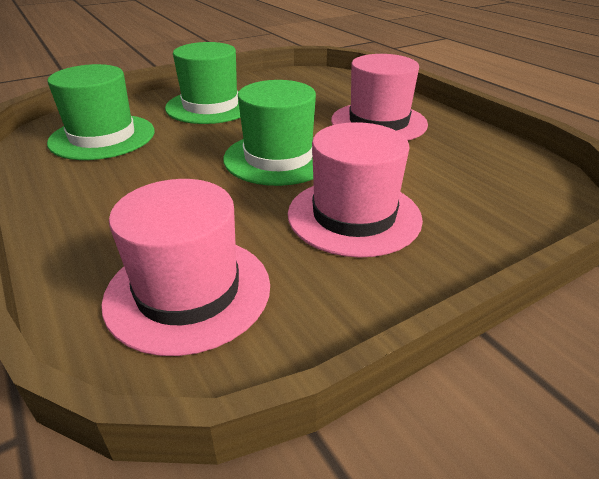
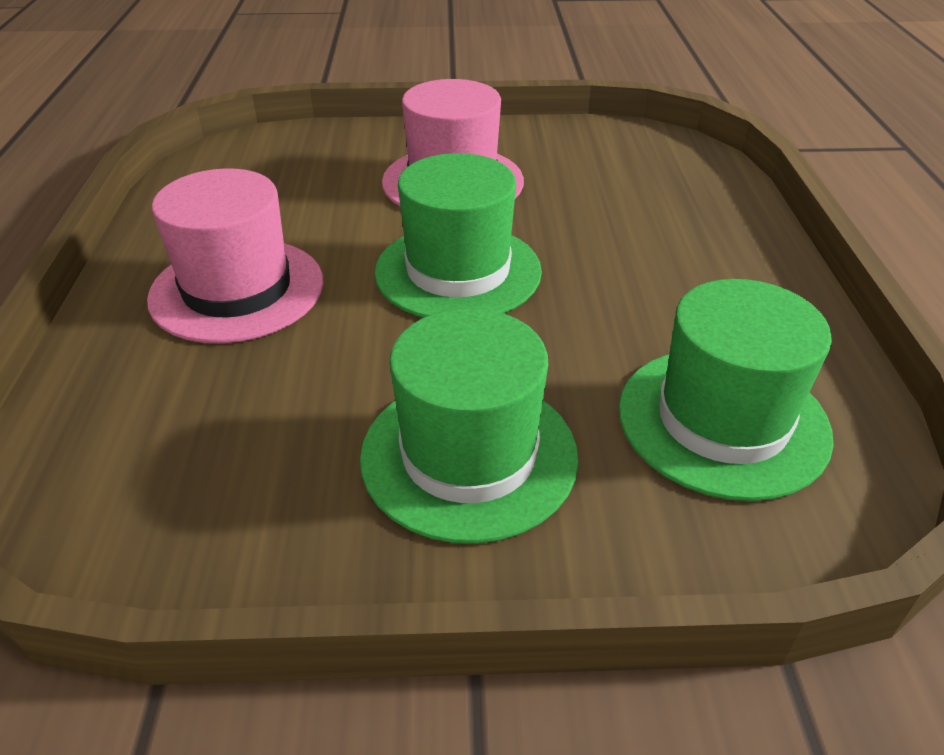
camera: 150 degrees left, 5 degrees up
(188, 291) = (641, 170): pink hat -> none

